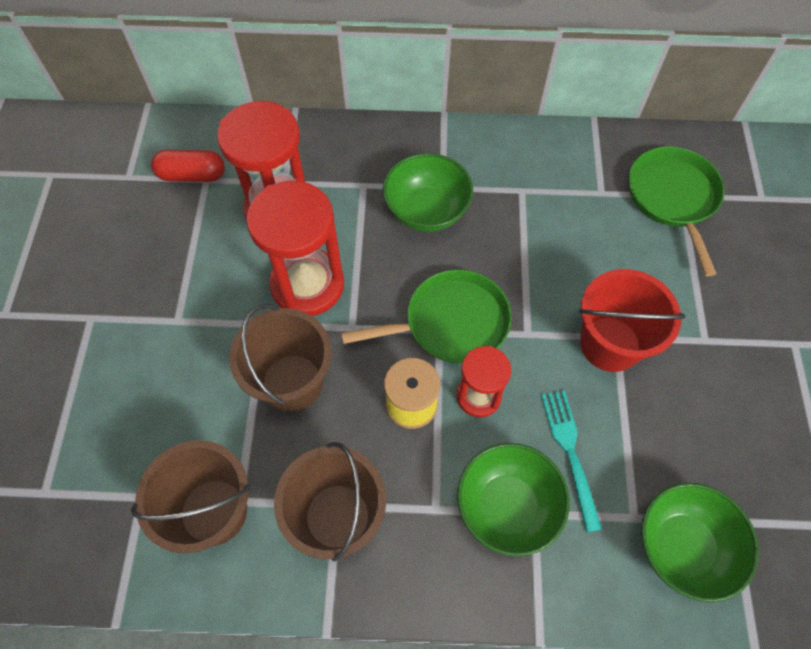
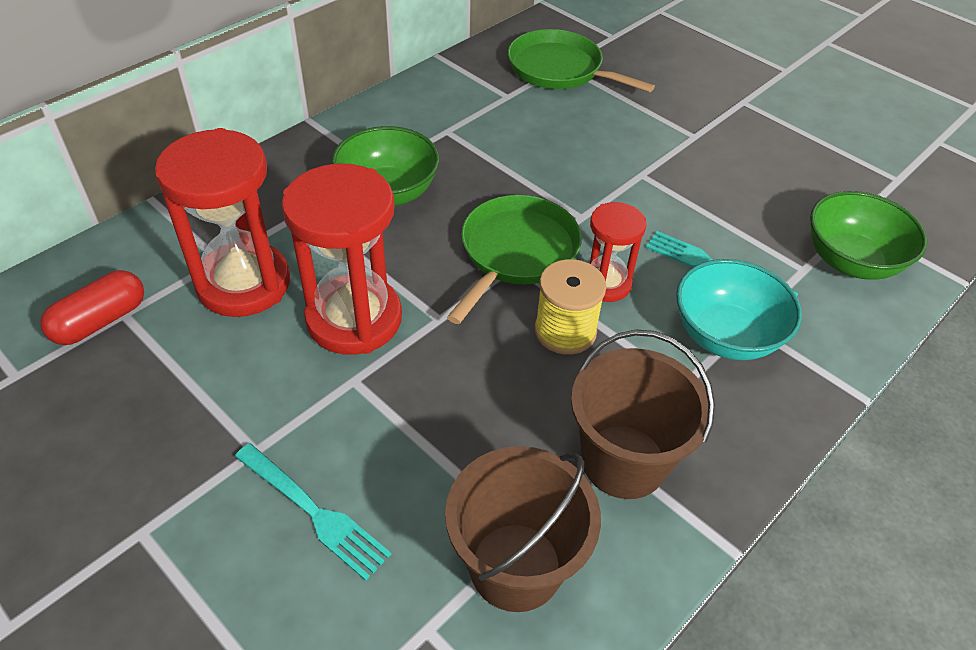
camera: 50 degrees left, 15 degrees down
(164, 382) = (314, 512): none -> turquoise fork
(292, 382) = (444, 401): brown bucket -> none
(507, 506) = (726, 336): green bowl -> turquoise bowl
(610, 344) = (643, 181): red bucket -> none

